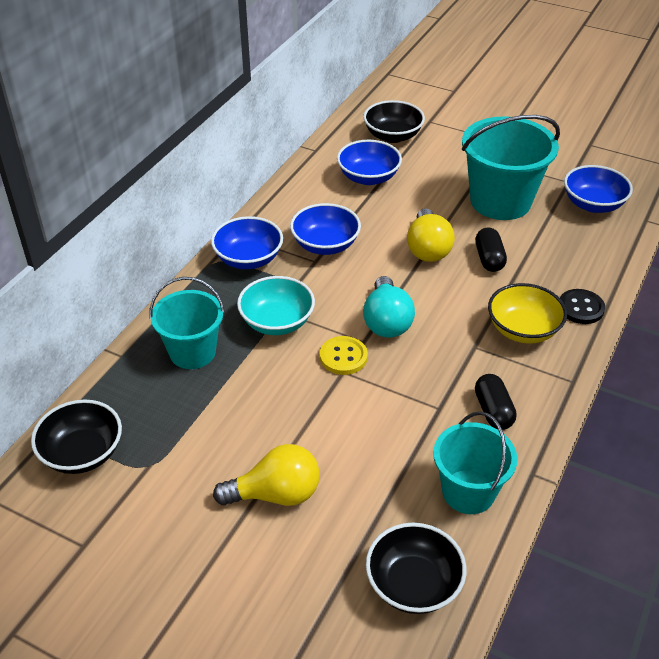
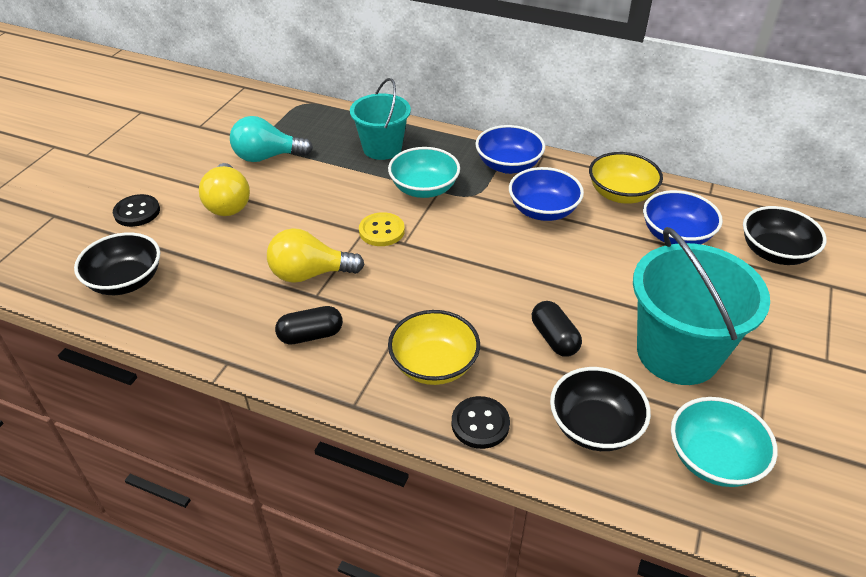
camera: 85 degrees right, 0 degrees up
(82, 453) = (278, 114): black bowl -> black bowl (594, 426)
(279, 594) = (137, 212): none -> black button
(308, 196) = (621, 194): none -> yellow bowl
(386, 321) = (433, 257): turquoise light bulb -> turquoise light bulb (267, 157)
(427, 249) = (558, 285): yellow light bulb -> yellow light bulb (310, 274)
(468, 492) = (212, 315): turquoise bucket -> none
(489, 259) = (554, 338): black capsule -> black capsule turned 75 degrees clockwise
(593, 204) = (713, 459): blue bowl -> turquoise bowl

